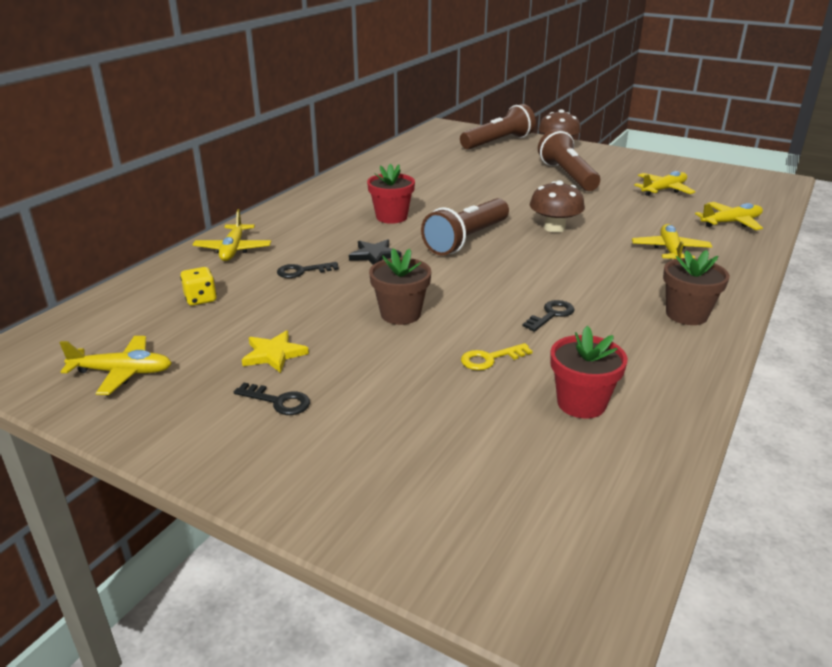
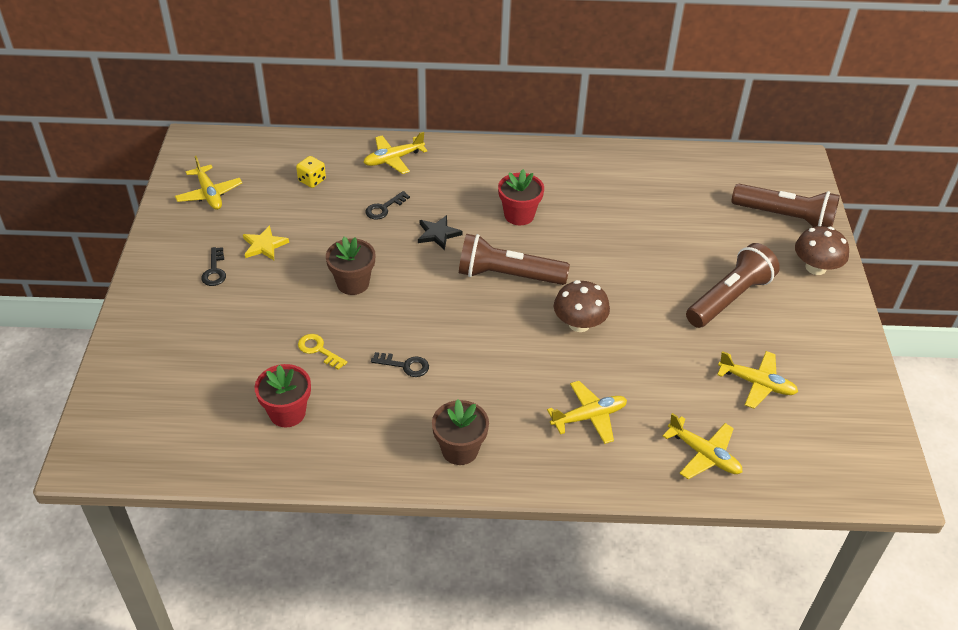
camera: 60 degrees right, 15 degrees up
(302, 271) = (384, 208): black key -> black key turned 90 degrees counterclockwise

